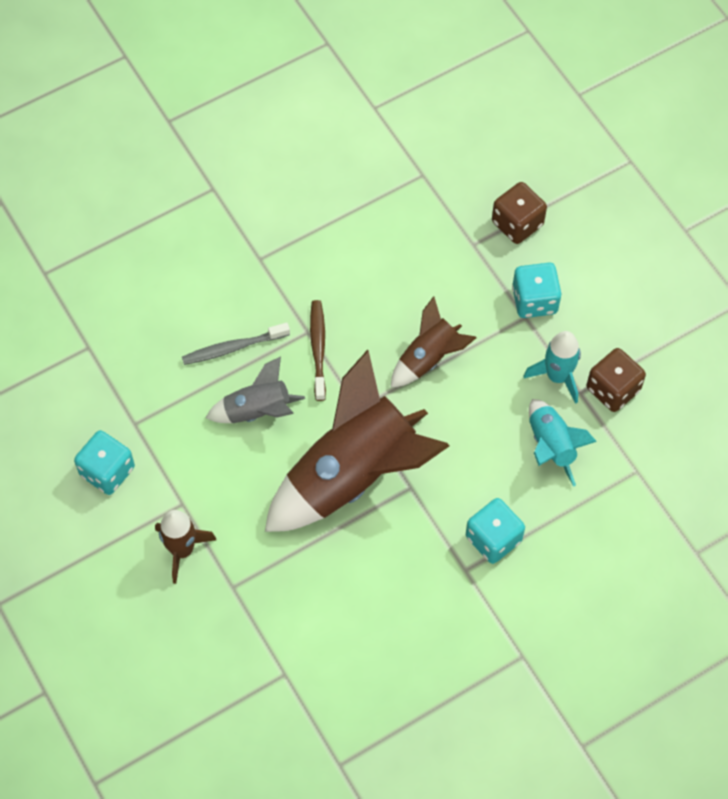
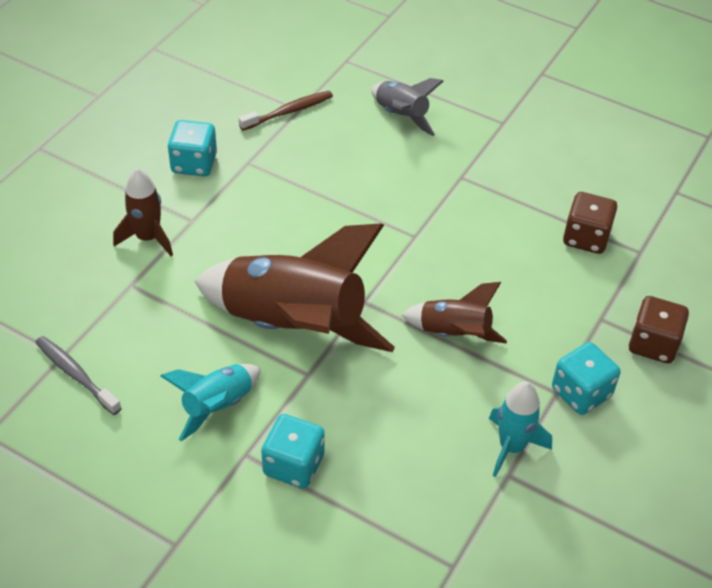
camera: 60 degrees right, 15 degrees down
(233, 348) = (363, 194): grey toothbrush -> grey toothbrush (76, 375)
(257, 411) = (313, 234): grey rocket -> grey rocket (401, 116)
(318, 349) = (403, 250): brown toothbrush -> brown toothbrush (288, 112)
(551, 446) = (429, 473): turquoise rocket -> turquoise rocket (217, 406)
(613, 389) = (533, 503): brown dice -> brown dice (586, 238)

